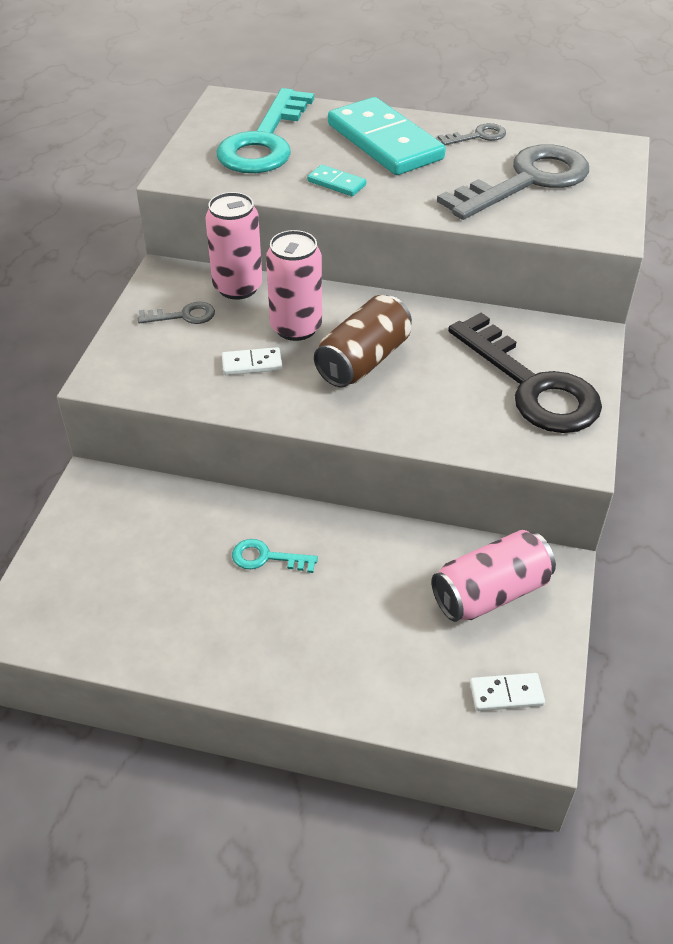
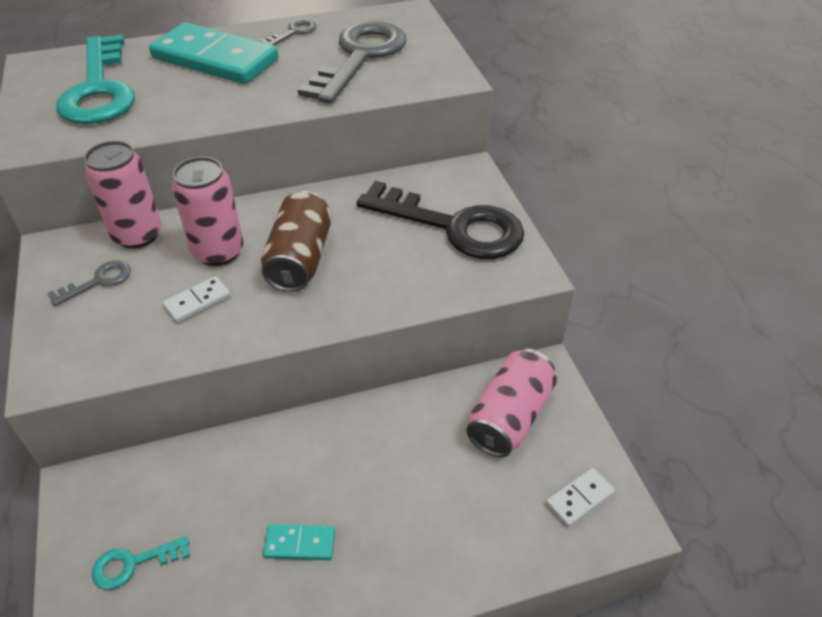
camera: 30 degrees left, 0 degrees up
(266, 558) = (301, 479): turquoise key -> turquoise key (133, 564)
(336, 183) = (195, 106): turquoise domino -> turquoise domino (300, 544)

